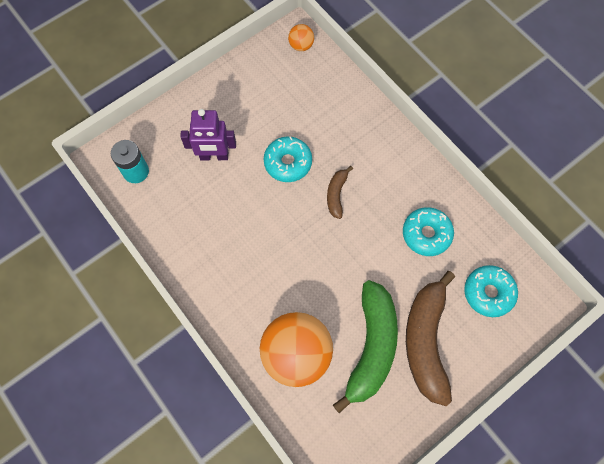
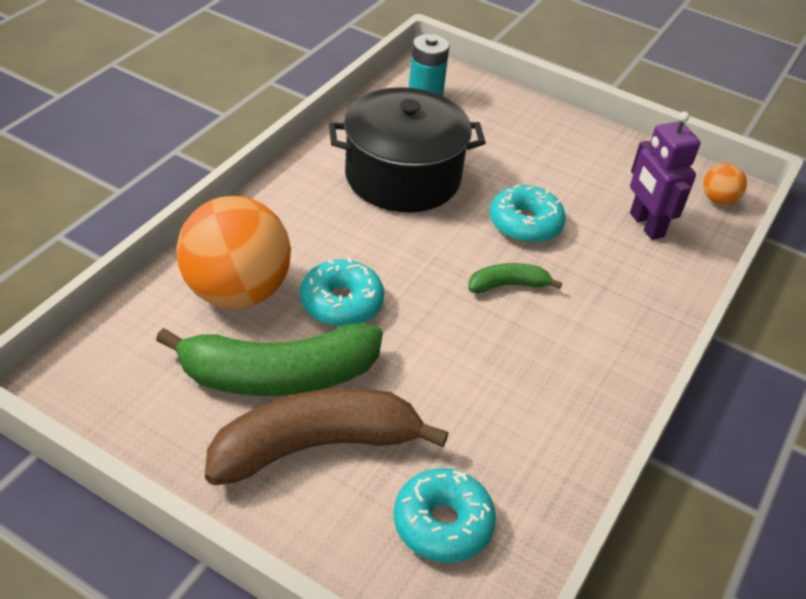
camera: 65 degrees right, 25 degrees down
(214, 156) = (488, 153): purple robot -> purple robot (646, 225)
(219, 218) = (403, 176): none -> black pot
(336, 194) = (508, 285): brown banana -> green banana
(426, 234) = (505, 410): turquoise donut -> turquoise donut (341, 303)

